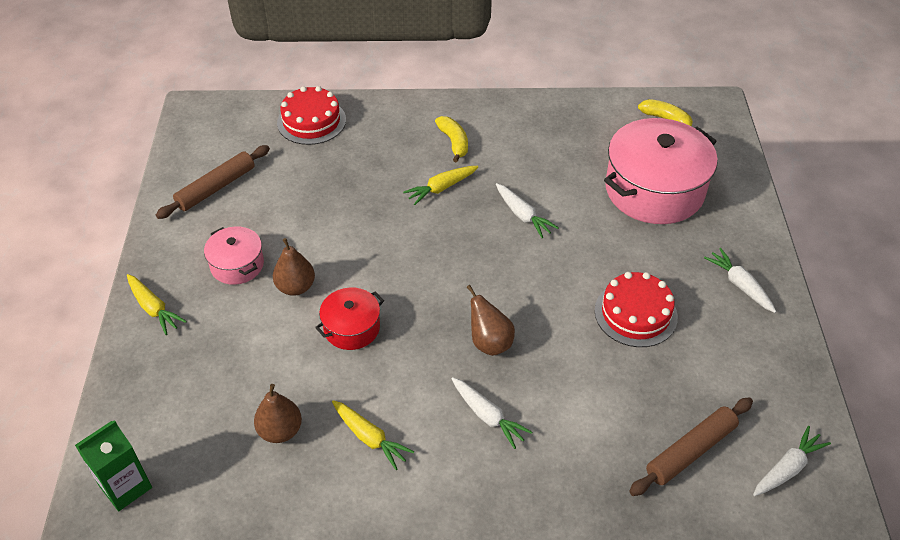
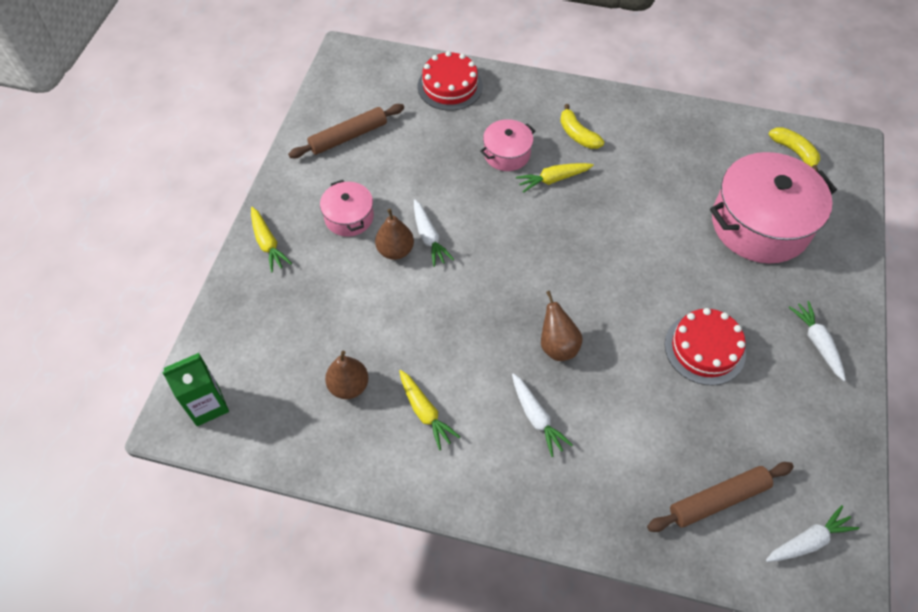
camera: 15 degrees right, 10 degrees up
(351, 328) = (435, 302): red pot -> none
(387, 173) = (507, 154): none -> pink pot
(454, 142) = (577, 134): yellow banana -> yellow banana turned 150 degrees clockwise
(523, 215) = (623, 224): white carrot -> white carrot (429, 237)

